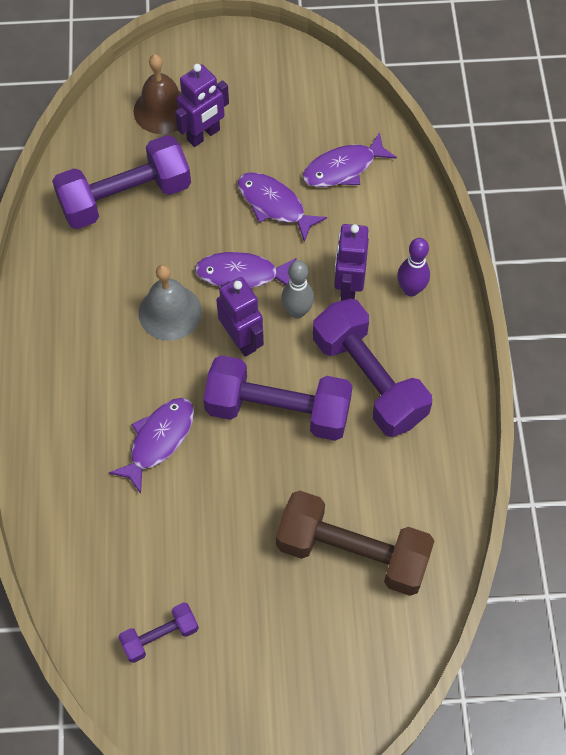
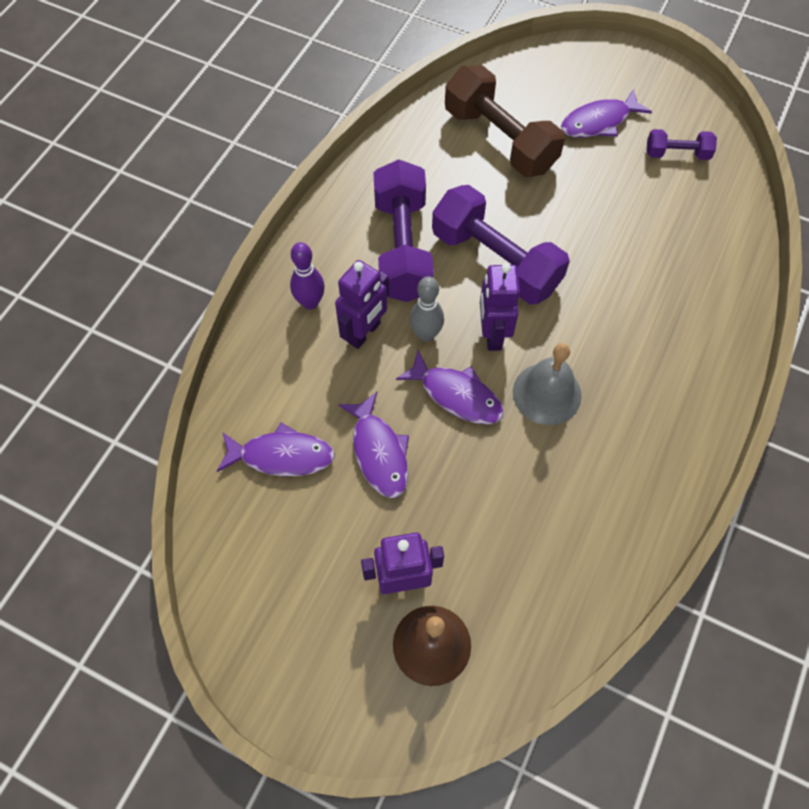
camera: 150 degrees left, 0 degrees up
(125, 197) = (531, 546): purple dumbbell -> none
(159, 440) = (613, 286): purple fish -> purple fish (599, 122)

